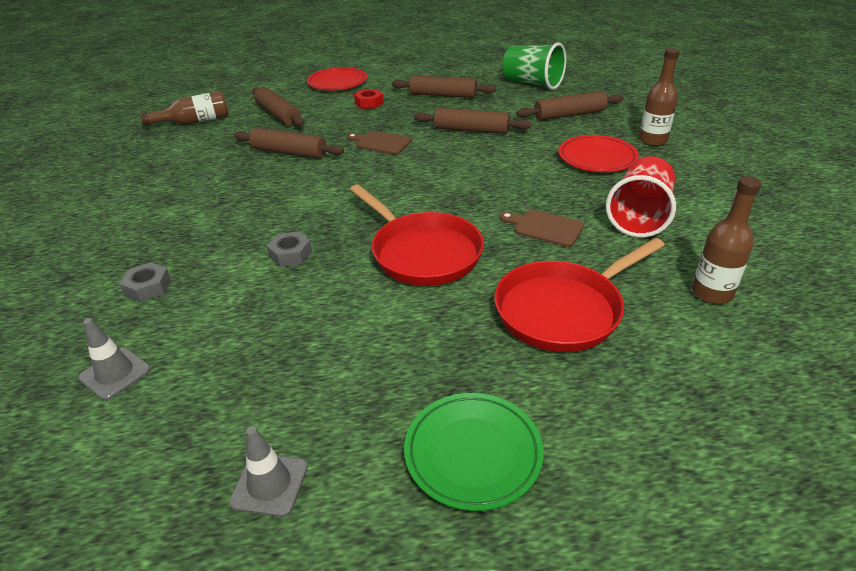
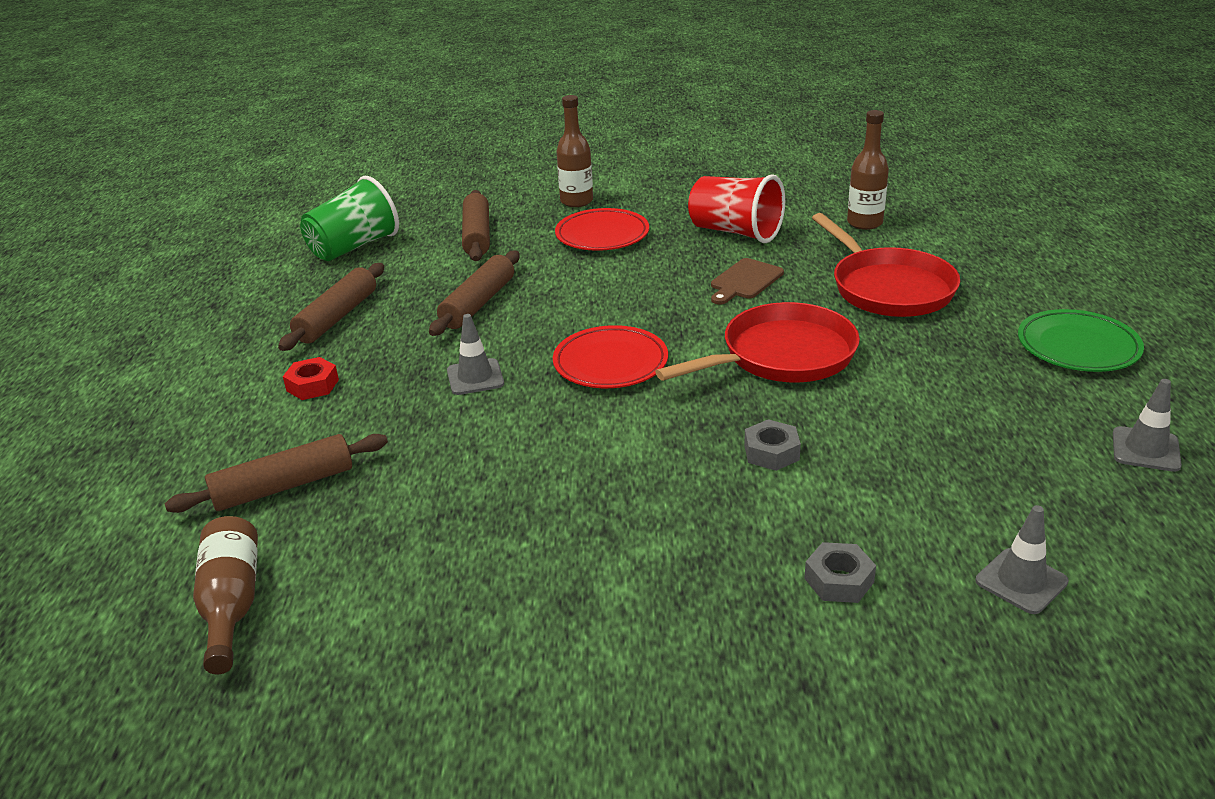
camera: 80 degrees left, 5 degrees down
(289, 152) = (458, 466): brown rolling pin -> none
(337, 83) = (183, 419): red plate -> red plate (610, 363)
(380, 143) = (475, 377): brown cutting board -> grey traffic cone

